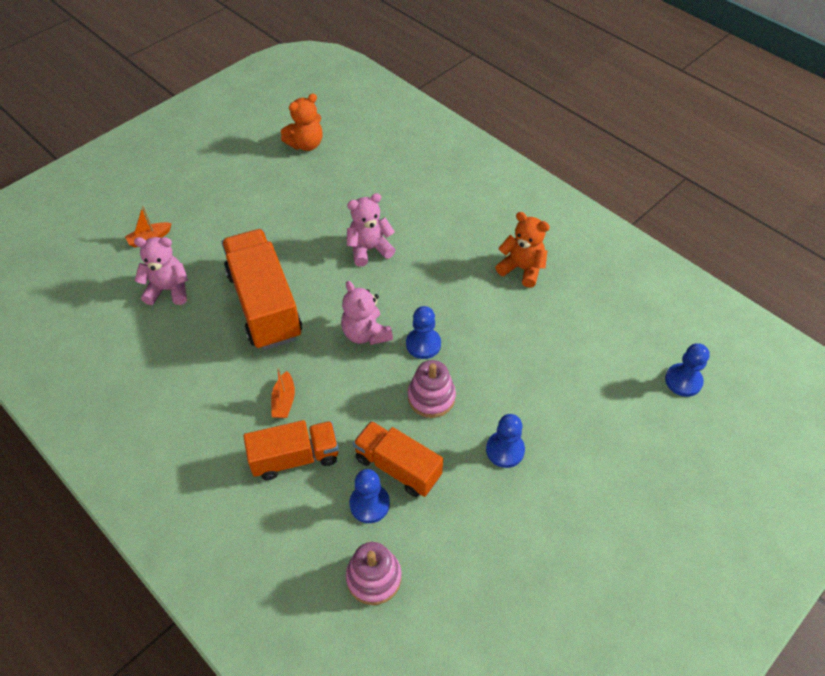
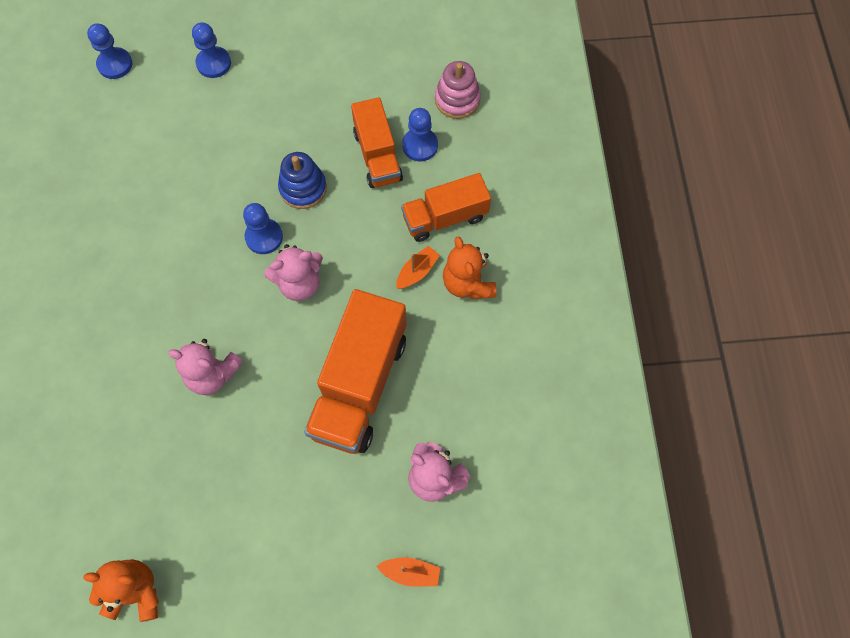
camera: 140 degrees left, 15 degrees up
(295, 457) = (445, 217): orange truck -> orange truck turned 45 degrees counterclockwise
(366, 333) = (299, 283): pink teddy bear -> pink teddy bear turned 60 degrees clockwise
(431, 397) = (303, 188): pink stacking toy -> blue stacking toy
(505, 450) = (292, 112): blue pawn -> blue pawn (214, 63)
(522, 269) = (109, 244): orange teddy bear -> orange teddy bear (468, 283)

